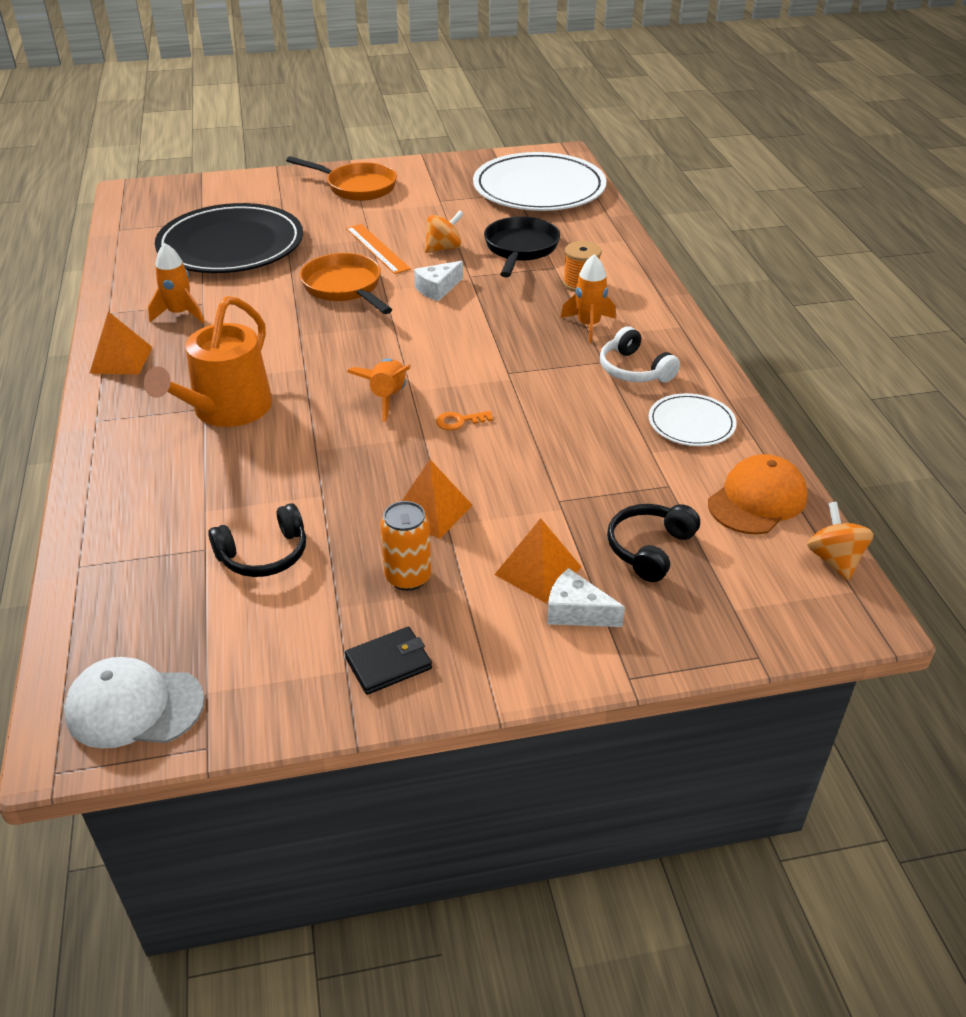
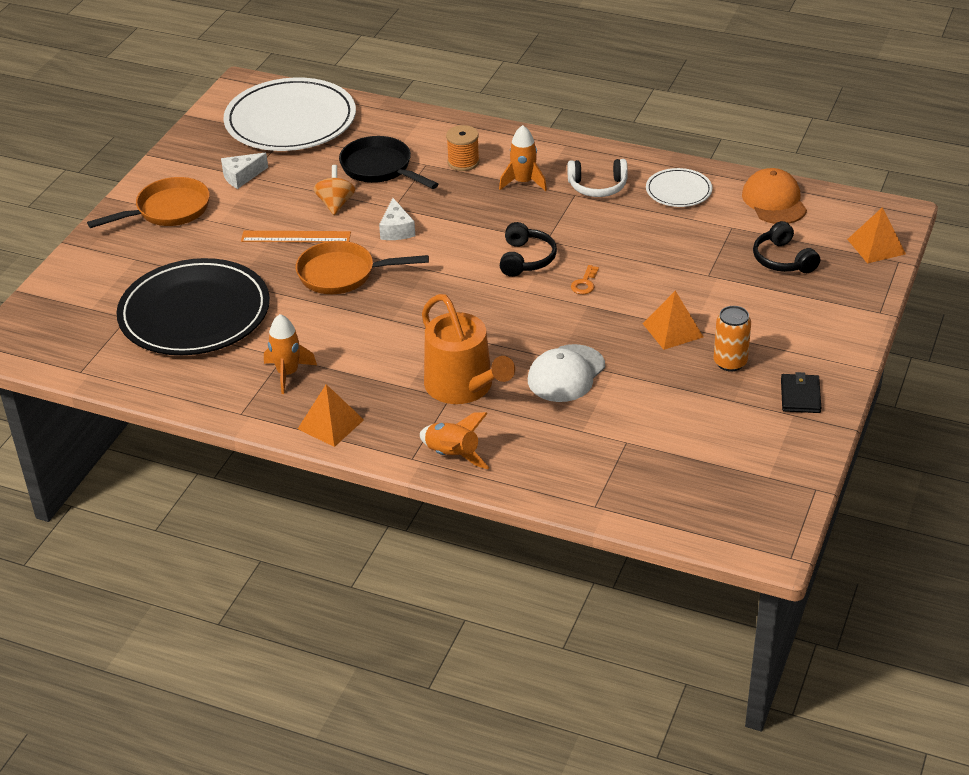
camera: 55 degrees left, 0 degrees up
(134, 707) = (758, 511): white cap -> white cap (566, 374)
(264, 554) = (655, 416): black headphones -> black headphones (526, 259)
(387, 398) = (524, 305): orange rocket -> orange rocket (452, 455)
(538, 571) = (767, 309): orange pyramid -> orange pyramid (876, 246)
(576, 612) = (814, 309): white cheese -> white cheese (241, 176)
(834, 560) = (847, 200): orange spinning top -> none

